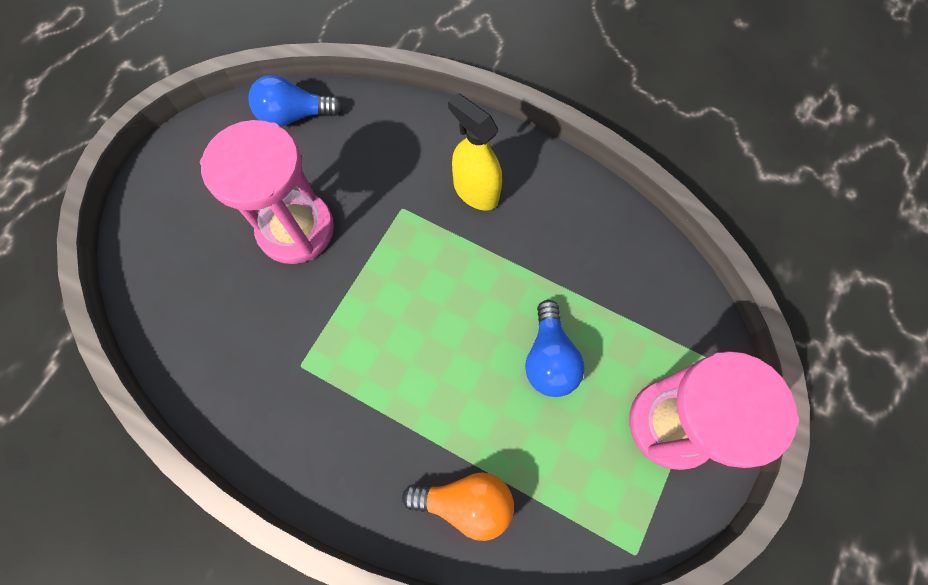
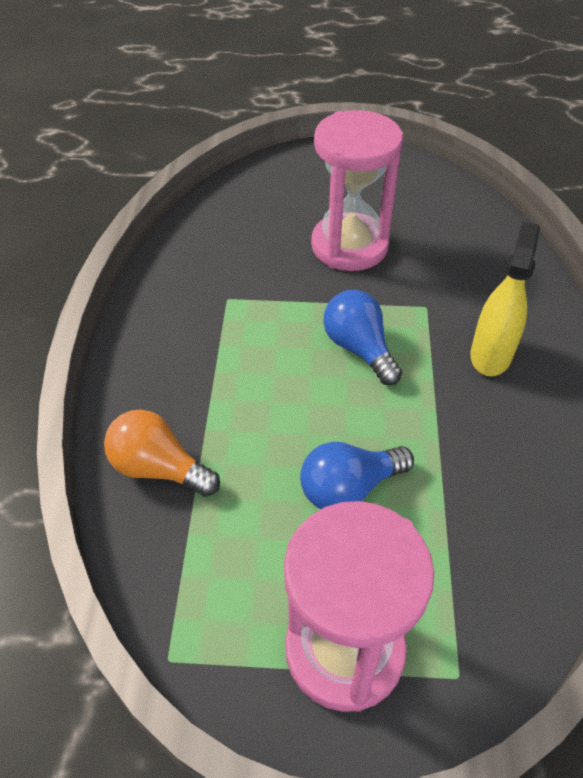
camera: 65 degrees right, 20 degrees down
(294, 115) = (456, 202): blue light bulb -> blue light bulb (359, 349)
(465, 502) = (159, 468): orange light bulb -> orange light bulb turned 135 degrees clockwise

